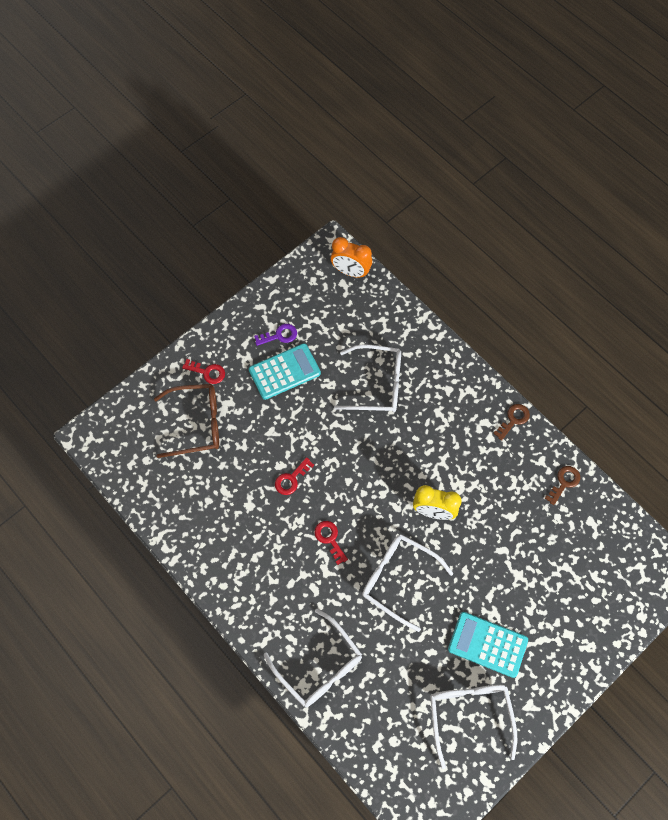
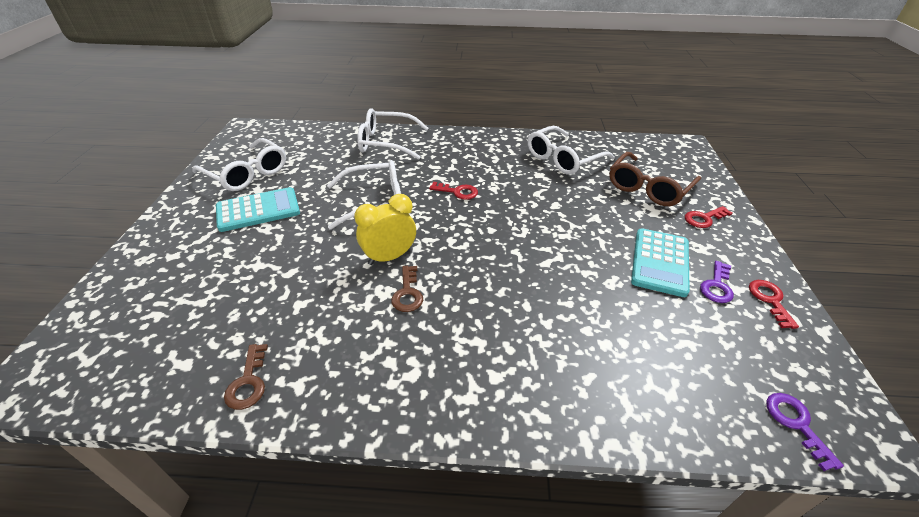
camera: 135 degrees right, 25 degrees down
(291, 479) = (535, 203): red key -> red key (770, 300)
(351, 272) = (796, 424): orange clock -> purple key
(376, 384) = (573, 317): white glasses -> white glasses (563, 159)
(513, 419) = (377, 408): brown key -> brown key (407, 293)

